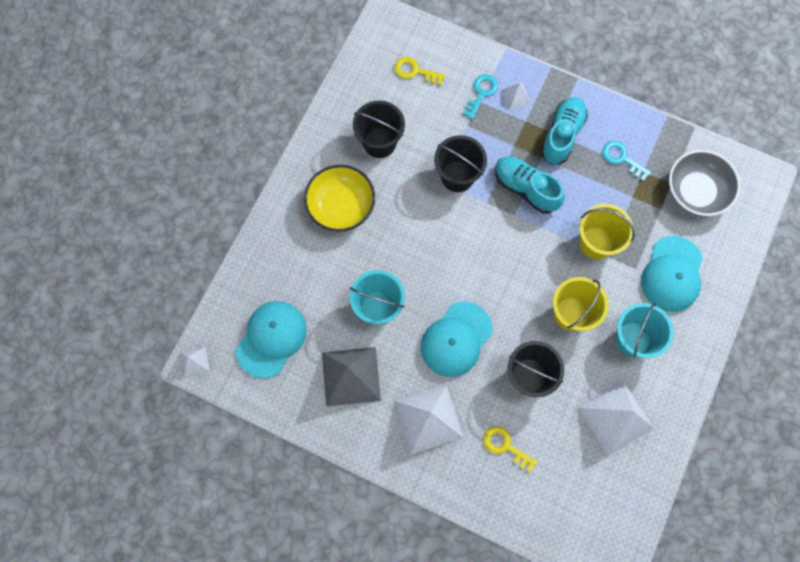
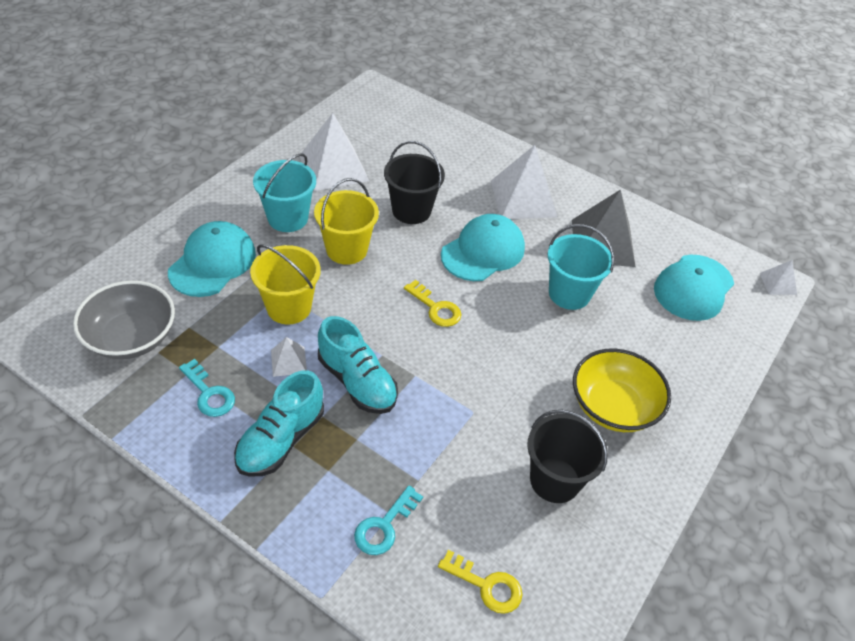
camera: 175 degrees left, 25 degrees down
(457, 176) = (447, 414): black bucket -> none
(505, 446) = (450, 168): yellow key -> yellow key (436, 308)
(515, 96) = (331, 510): white pyramid -> white pyramid (288, 361)

